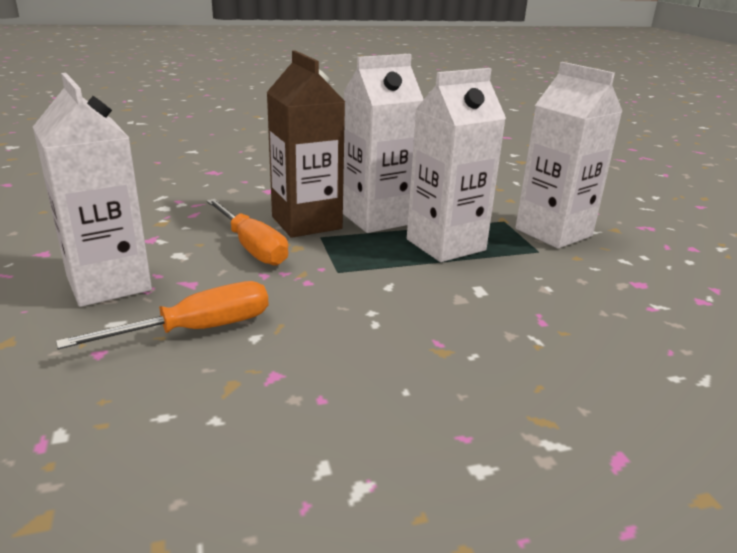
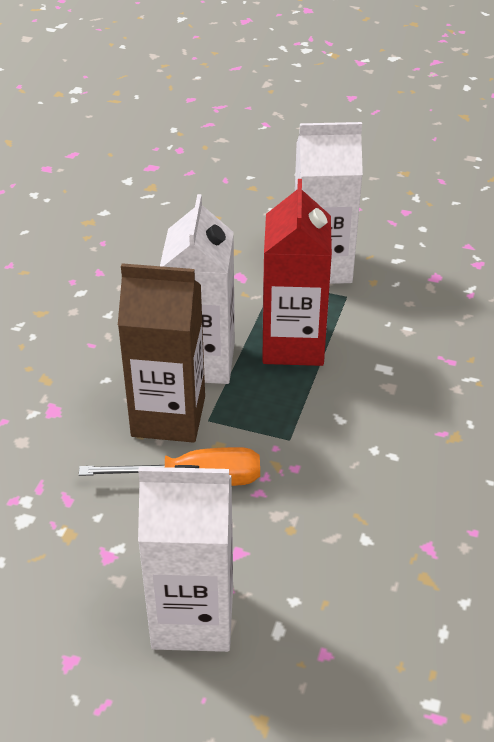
camera: 55 degrees left, 15 degrees up
(197, 330) = (330, 574): orange screwdriver -> none
(445, 245) = (293, 345): white carton -> red carton

